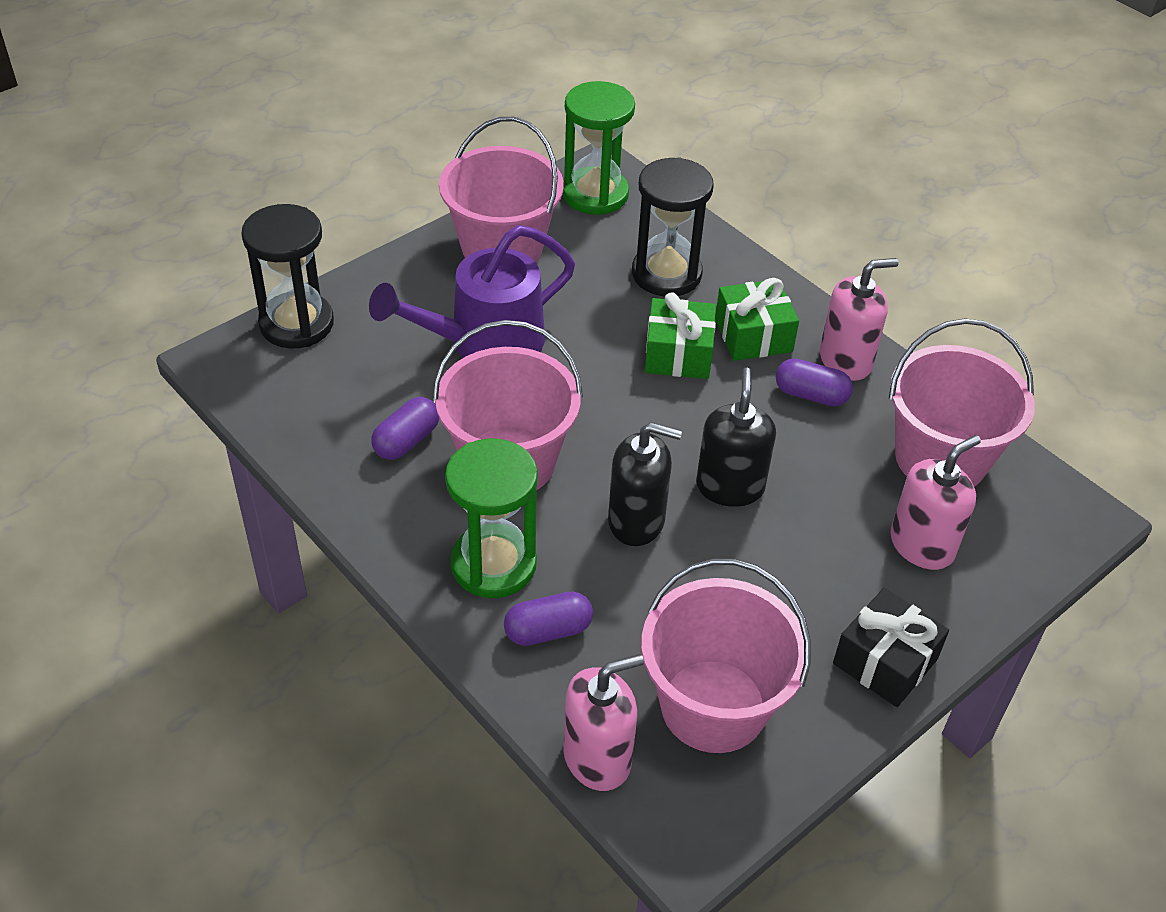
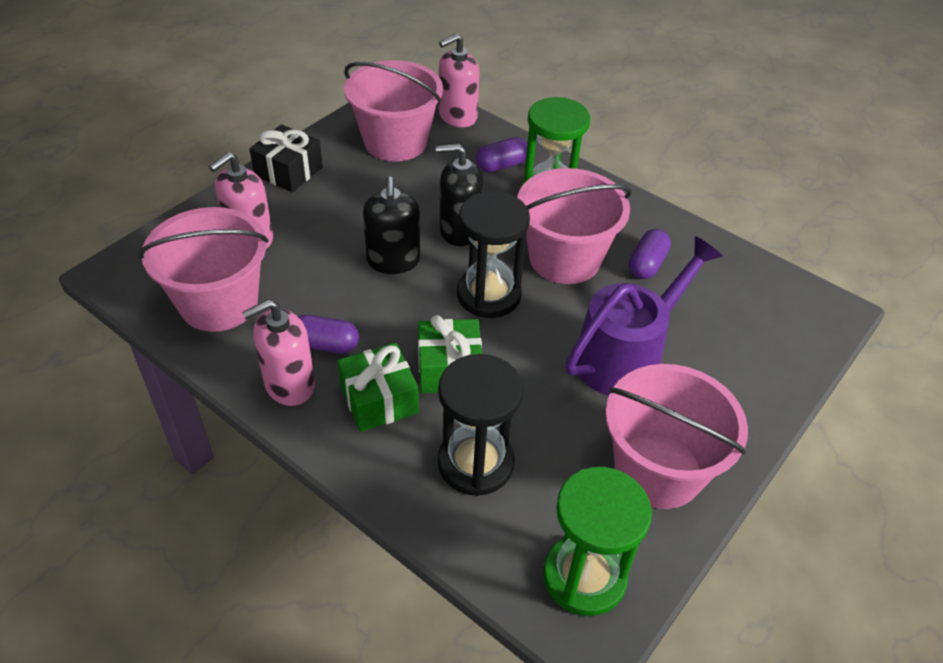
camera: 170 degrees right, 0 degrees up
(296, 324) = (797, 351): black hourglass -> black hourglass (488, 295)

